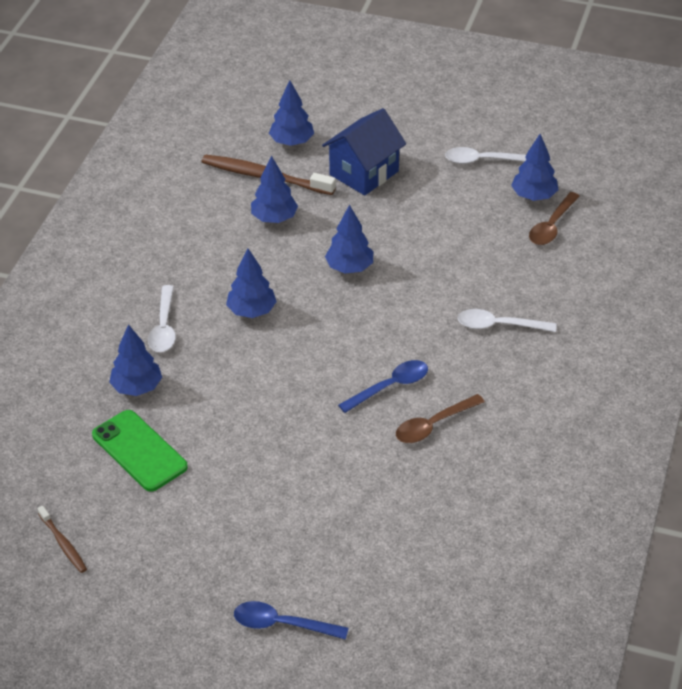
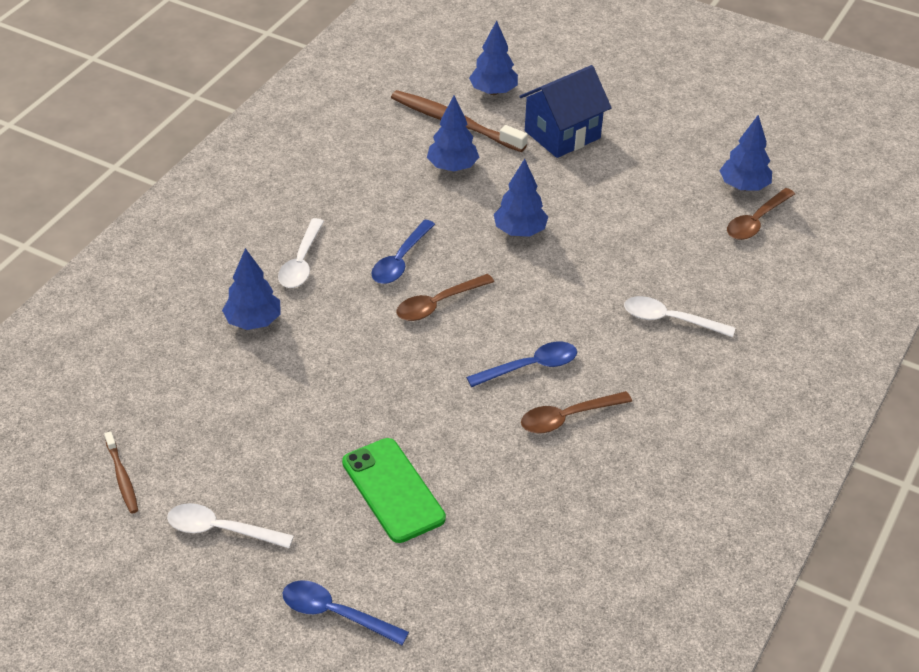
camera: 10 degrees right, 0 degrees up
(139, 451) = (235, 390): green phone -> green phone (393, 490)
(252, 311) = (400, 260): blue tree -> blue spoon
(296, 344) = (438, 304): none -> brown spoon
(482, 160) = (696, 140): white spoon -> white spoon (221, 530)

